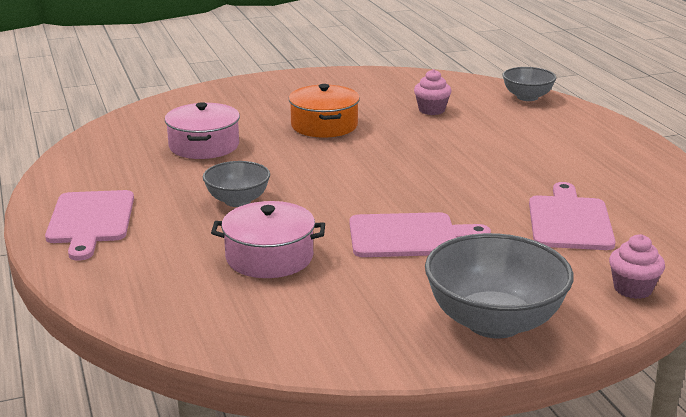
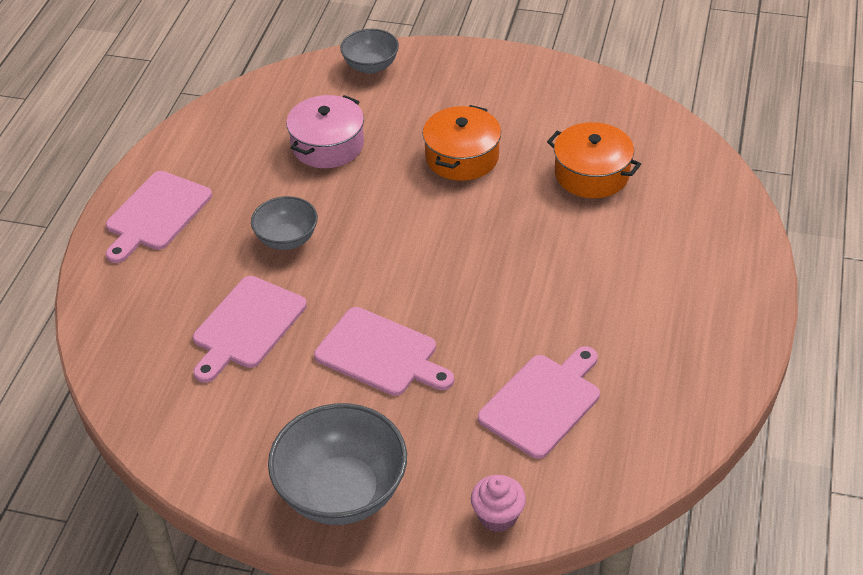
camera: 35 degrees right, 20 degrees up
(269, 257) = (247, 326): pink pot -> pink cutting board
(431, 110) = (591, 174): pink cupcake -> orange pot
(527, 97) = (718, 191): grey bowl -> grey bowl (371, 66)

